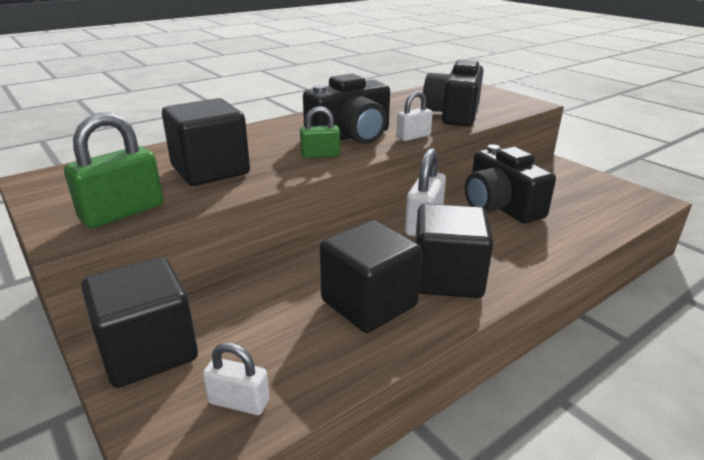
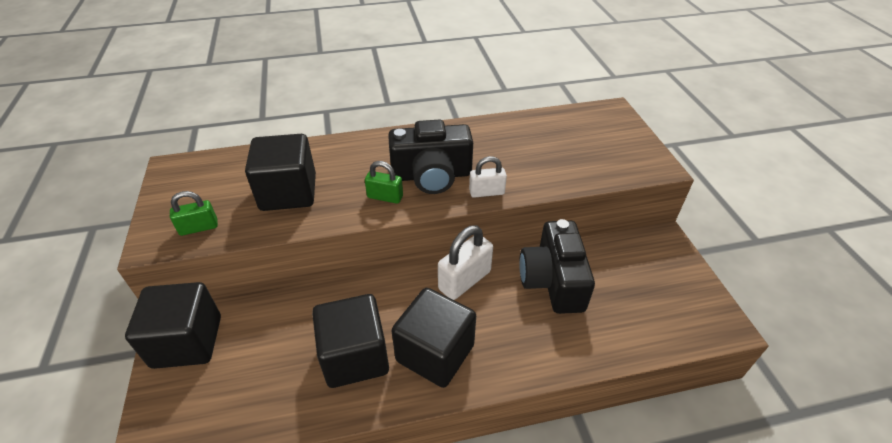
camera: 25 degrees right, 15 degrees up
(122, 212) = (199, 227): green padlock -> green padlock, size x0.61
(239, 402) = (211, 412): white padlock -> none
(453, 114) = (556, 165): black camera -> none

